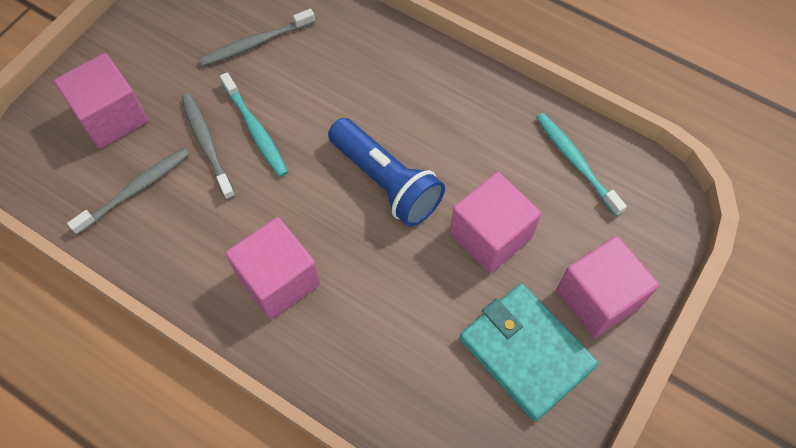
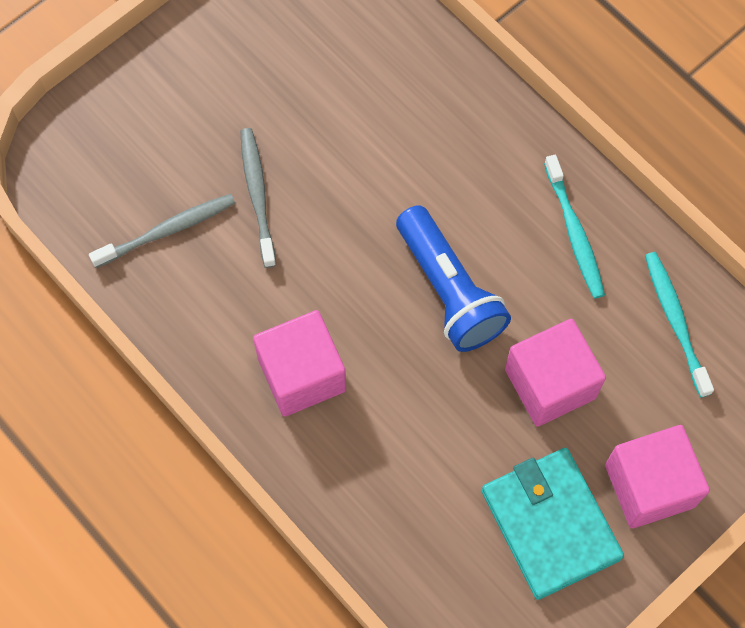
camera: 15 degrees right, 5 degrees up
(112, 117) = (157, 135): pink cube -> none
(255, 43) = (340, 80): grey toothbrush -> none
(256, 130) = (316, 191): turquoise toothbrush -> turquoise toothbrush (574, 233)

